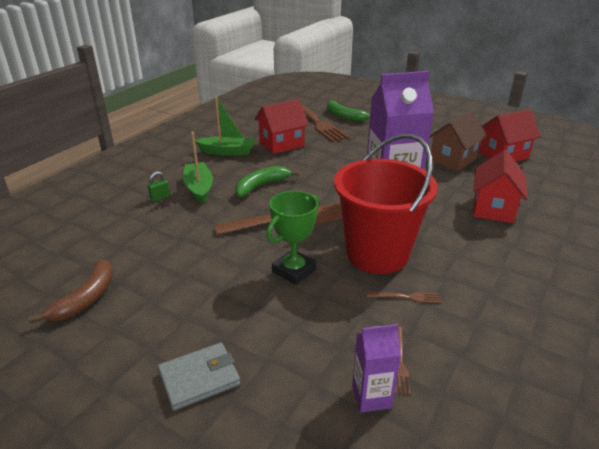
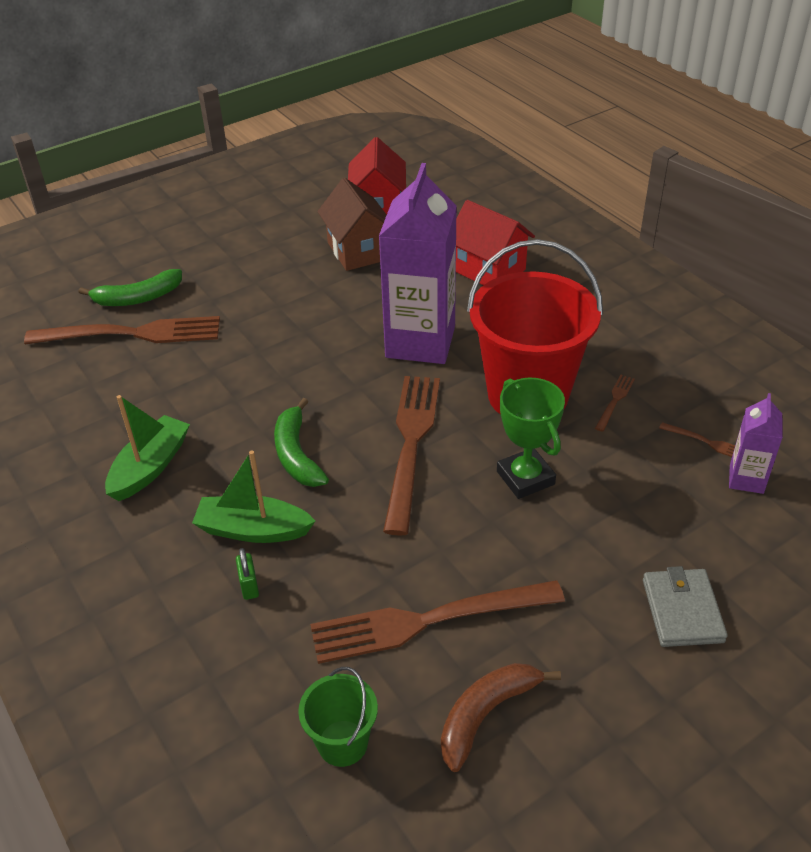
camera: 65 degrees left, 10 degrees up
(61, 252) = (342, 743): none -> green bucket
(86, 298) = (485, 714): brown banana -> brown banana turned 90 degrees counterclockwise
(153, 259) = (426, 621): none -> brown fork
(281, 144) = (177, 395): red house -> none

